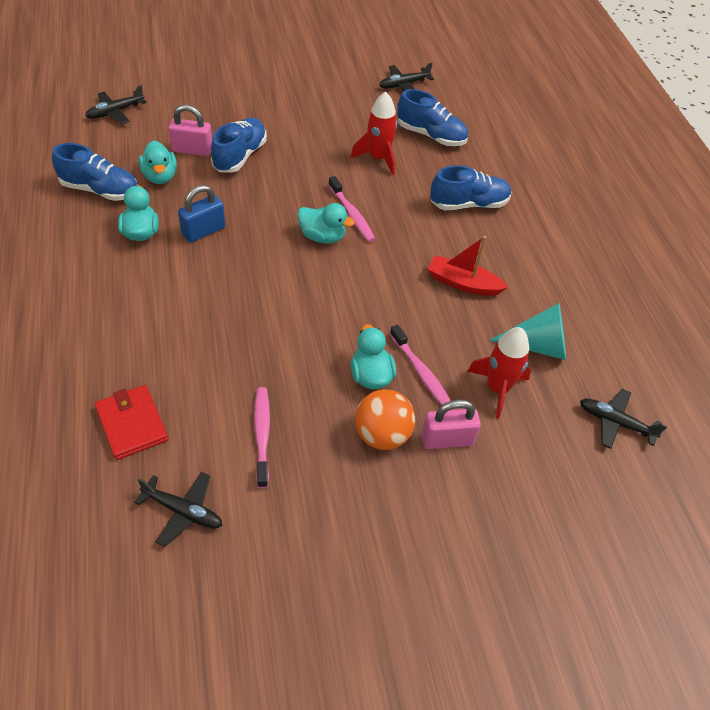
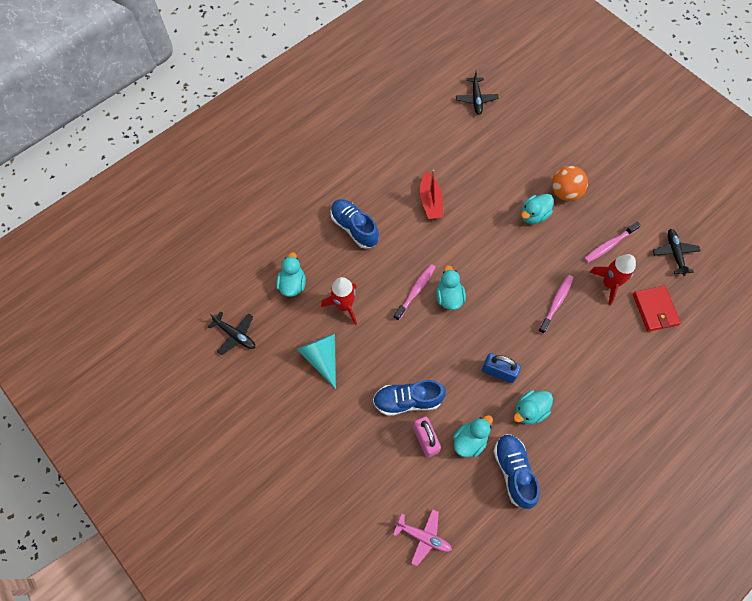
camera: 115 degrees left, 15 degrees up
(115, 112) = (423, 536): black plane -> pink plane
(132, 424) = (655, 309): red wallet -> red wallet turned 45 degrees counterclockwise
(421, 373) = (512, 193): pink toothbrush -> pink toothbrush (556, 303)
(431, 135) = (292, 284): blue shoe -> turquoise duck
(447, 439) = (544, 164): pink padlock -> none
(497, 388) = (495, 155): red rocket -> red rocket (609, 284)
(538, 345) = (450, 147): turquoise cone -> turquoise cone (322, 358)

